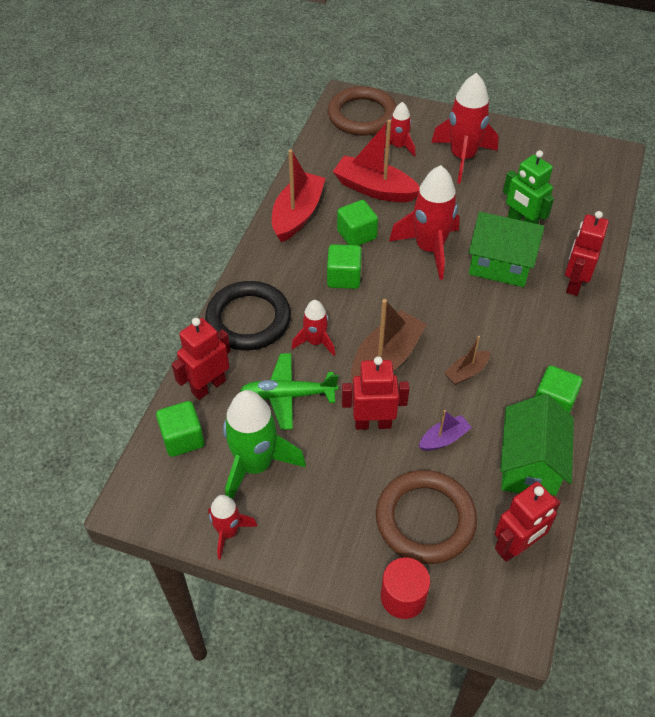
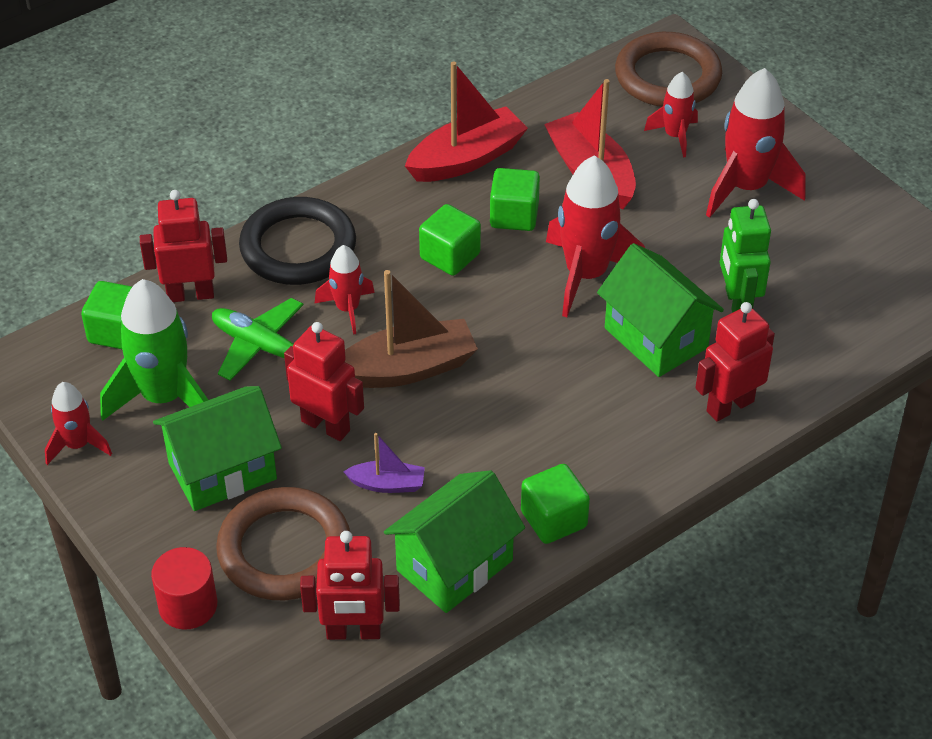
camera: 35 degrees right, 5 degrees down
(338, 491) = (222, 471): none -> green house
(466, 372) = (486, 431): brown boat -> none

